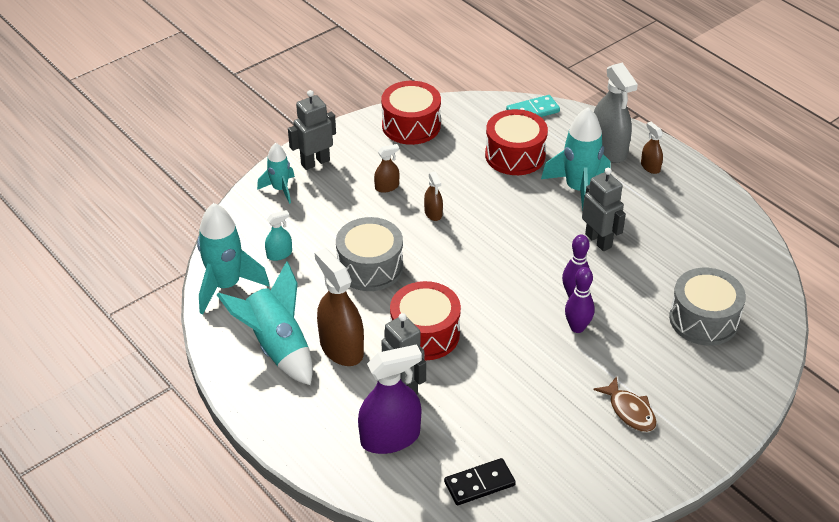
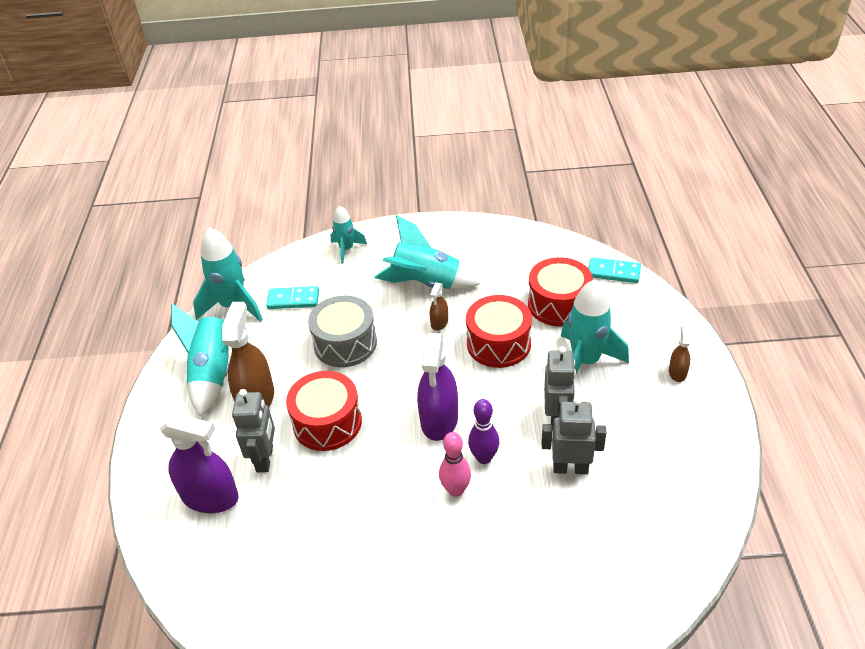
camera: 40 degrees right, 0 degrees up
(279, 254) = (293, 300): turquoise spray bottle -> turquoise domino
(315, 162) = (393, 239): grey robot -> grey robot (570, 468)
(387, 187) = (426, 283): brown spray bottle -> turquoise rocket
(411, 125) = (496, 241): red drum -> red drum (498, 343)
(479, 483) = (230, 584): black domino -> none
(512, 285) = (439, 419): none -> purple spray bottle
(577, 327) = (456, 490): purple bowling pin -> pink bowling pin
(608, 149) = (652, 337): grey spray bottle -> none
(630, 411) = (421, 601): brown fish -> none
(703, 319) = (583, 553): grey drum -> none

